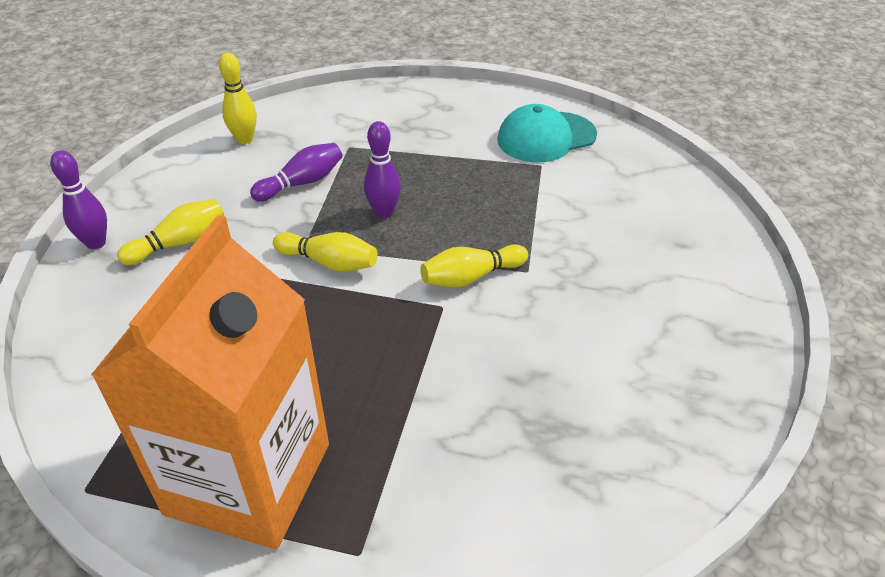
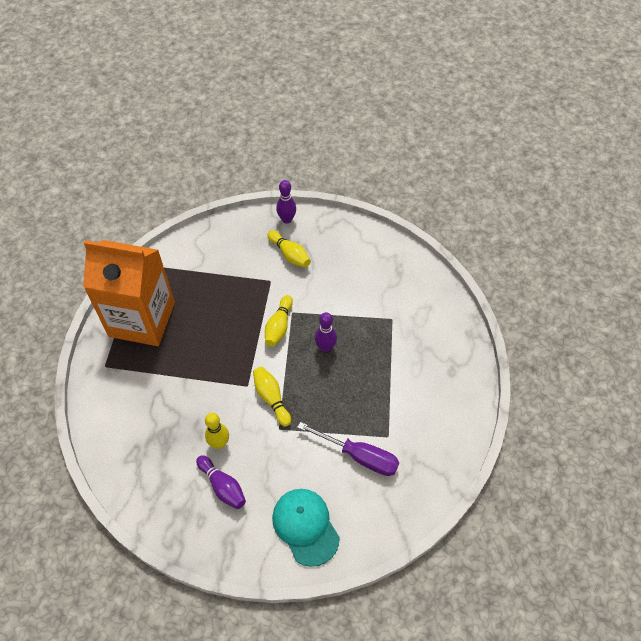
camera: 85 degrees right, 15 degrees up
(244, 139) = (390, 261): yellow bowling pin -> yellow bowling pin (219, 443)
(302, 183) = (349, 300): purple bowling pin -> purple bowling pin (222, 486)
(546, 137) = (423, 440): turquoise cap -> turquoise cap (305, 526)
(572, 191) = (359, 456): none -> purple screwdriver

